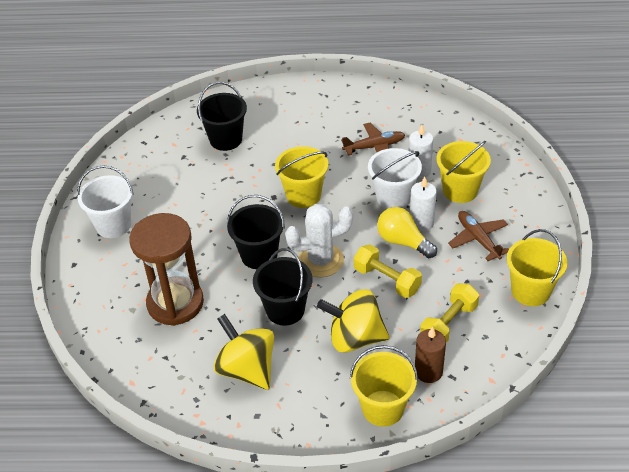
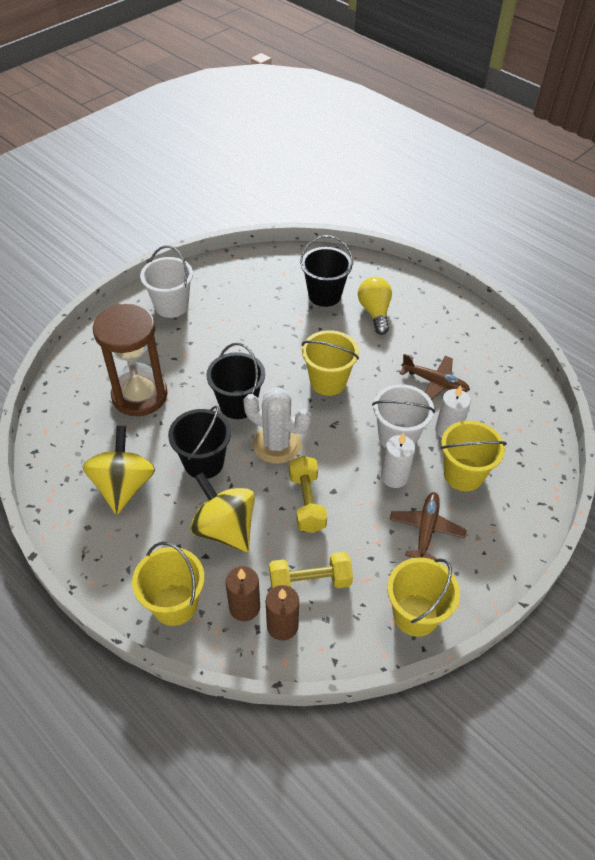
camera: 40 degrees right, 5 degrees up
(403, 242) = (359, 481): yellow light bulb -> yellow light bulb (375, 312)
(464, 362) = (282, 626): none -> brown candle

